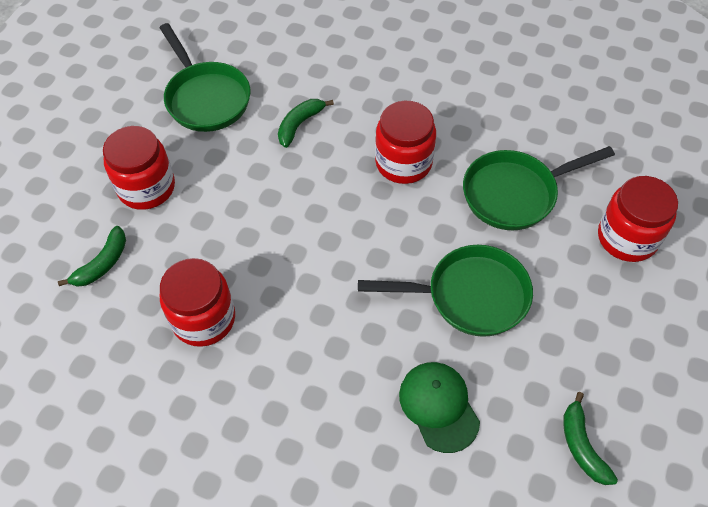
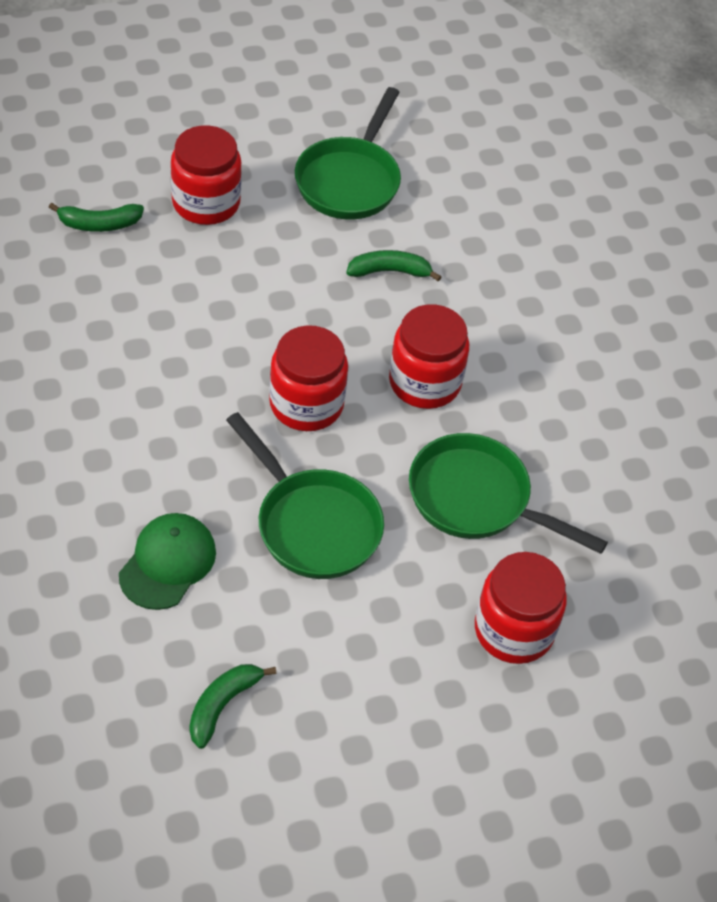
camera: 45 degrees right, 5 degrees down
(203, 319) = (107, 331): red jar -> red jar (306, 404)

